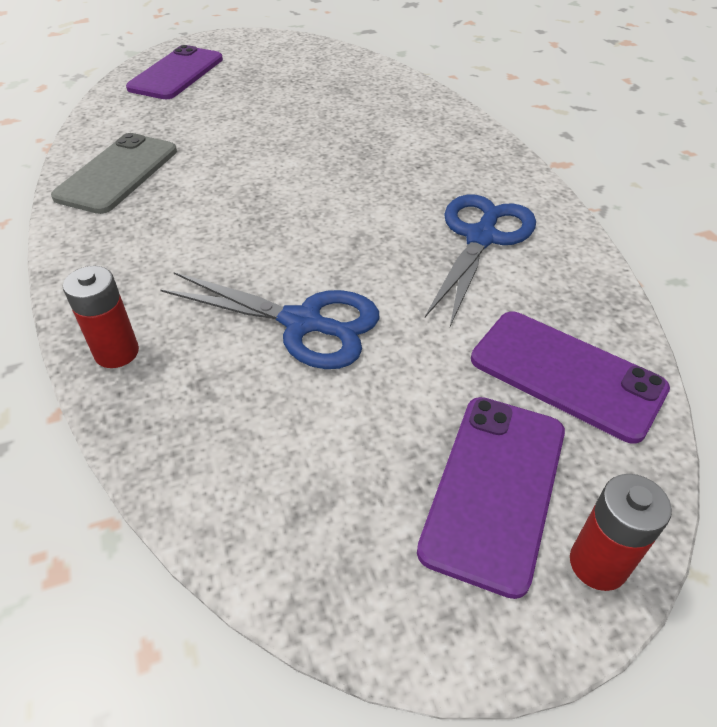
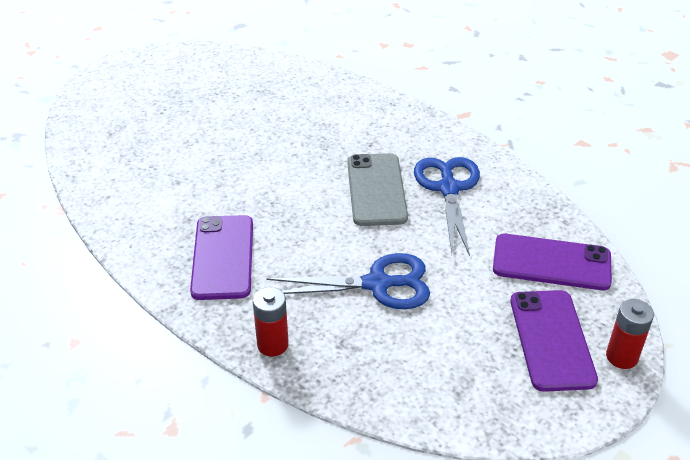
camera: 25 degrees left, 5 degrees down
(118, 173) = (148, 217): grey phone -> grey phone (376, 190)
(176, 73) = (111, 111): purple phone -> purple phone (223, 257)

